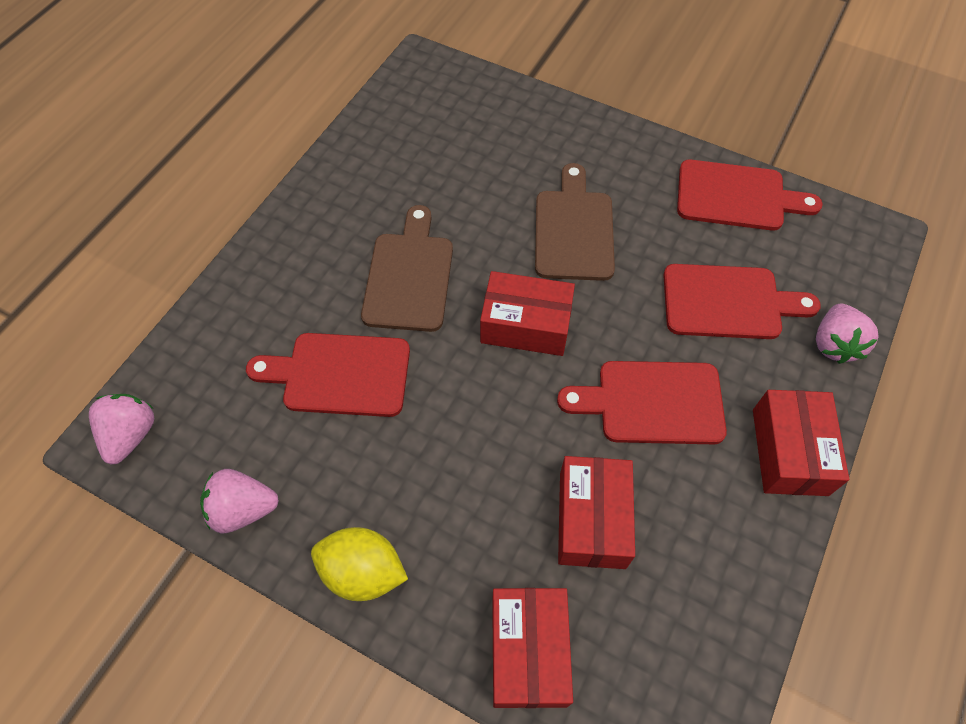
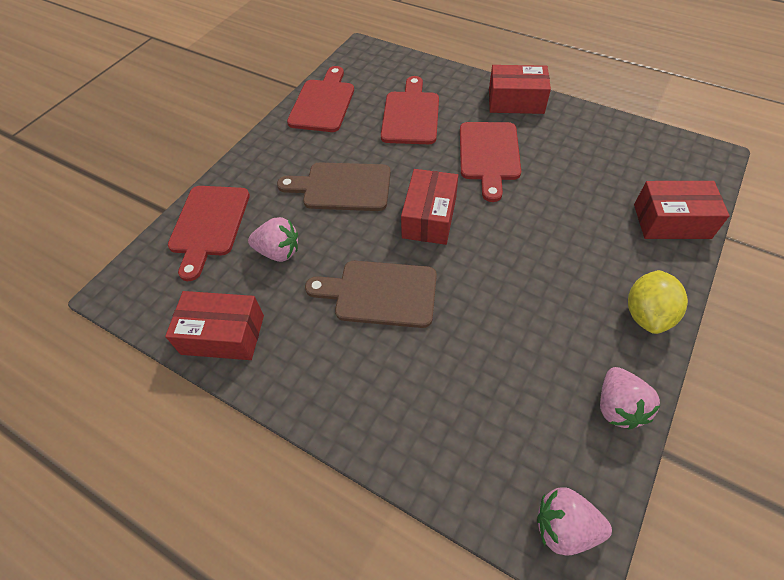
camera: 85 degrees left, 5 degrees down
(340, 375) = (481, 341): red cutting board -> red cutting board (209, 224)
(592, 519) = (577, 188): red box -> red box (223, 334)
(834, 344) = (442, 76): pink strawberry -> pink strawberry (278, 252)

